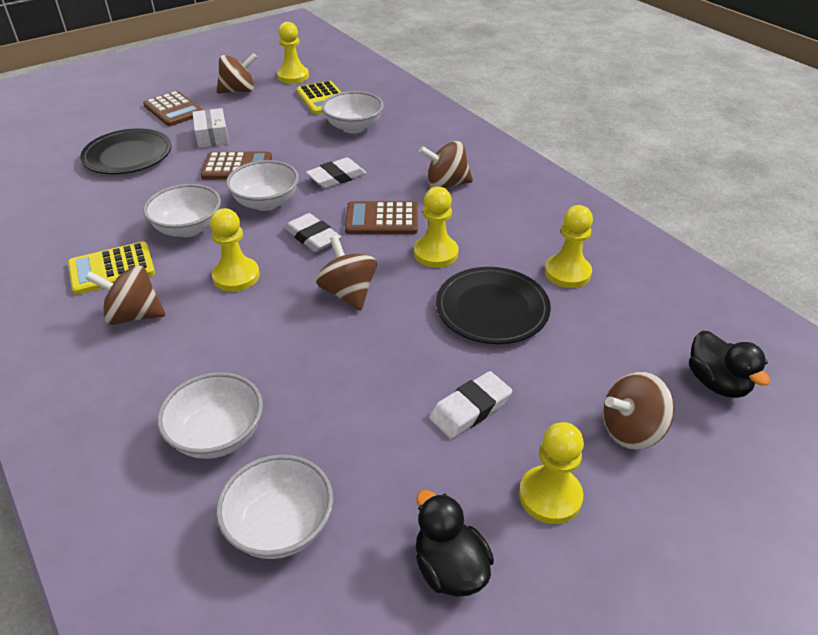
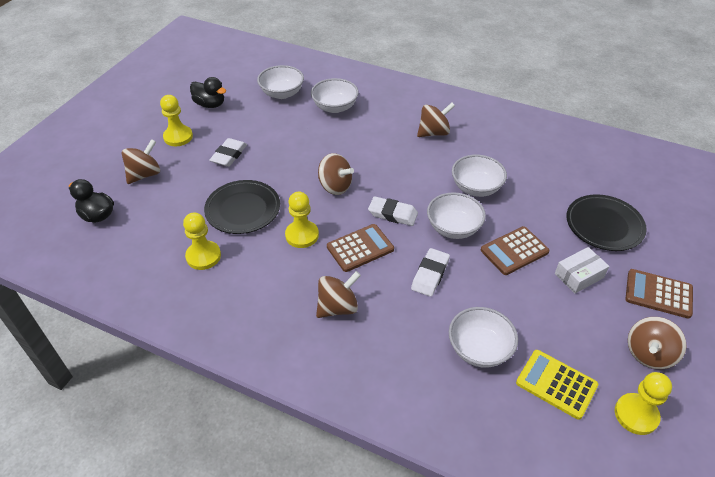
camera: 150 degrees right, 5 degrees up
(112, 269) = (480, 148): yellow calculator -> none
(212, 136) = (579, 276): white box -> white box turned 75 degrees counterclockwise
(236, 276) = (409, 171): yellow pawn -> none

